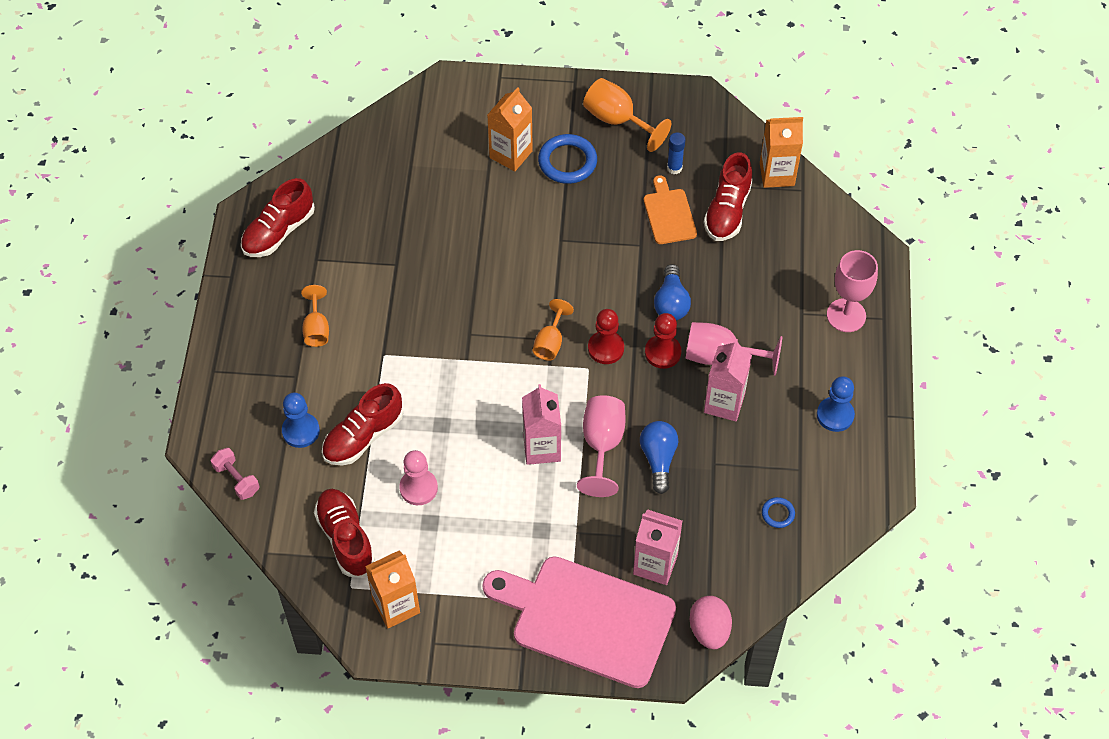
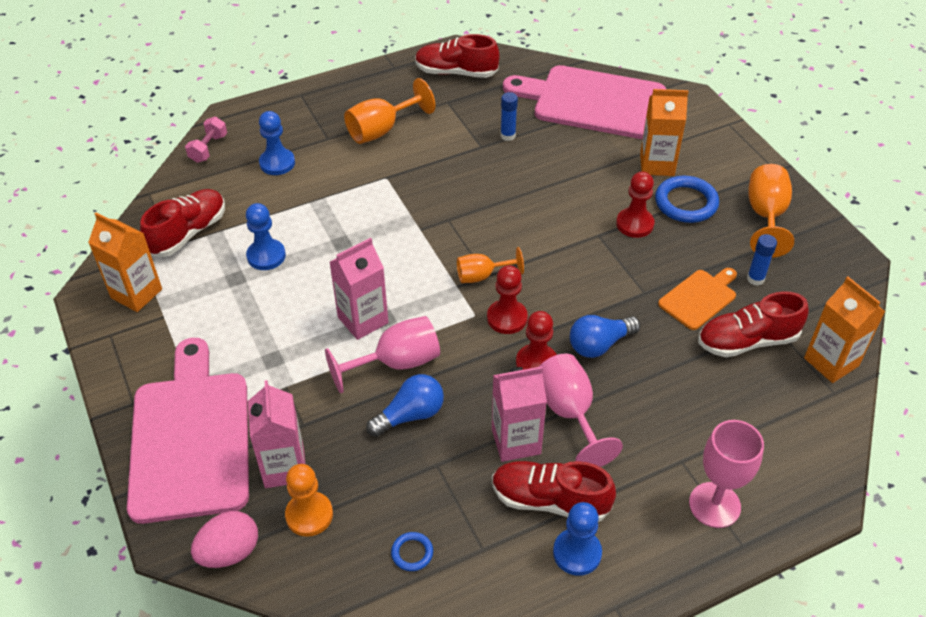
camera: 60 degrees right, 10 degrees down
(316, 329) = (381, 130): orange goblet -> orange goblet, size x1.55
(363, 436) = (296, 200): red shoe -> red shoe (550, 500)
(397, 238) = (508, 136): none -> blue glue stick
(400, 152) = (593, 102): none -> pink cutting board
(418, 488) = (266, 256): pink pawn -> blue pawn
(566, 209) = (634, 224): none -> red pawn
(708, 565) = (309, 515): none -> orange pawn

